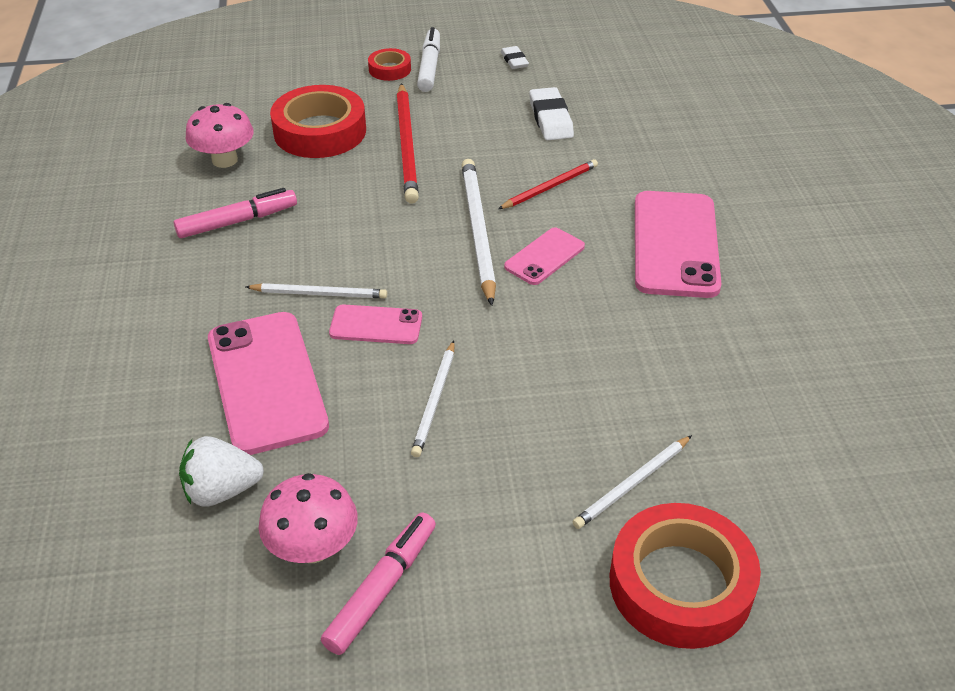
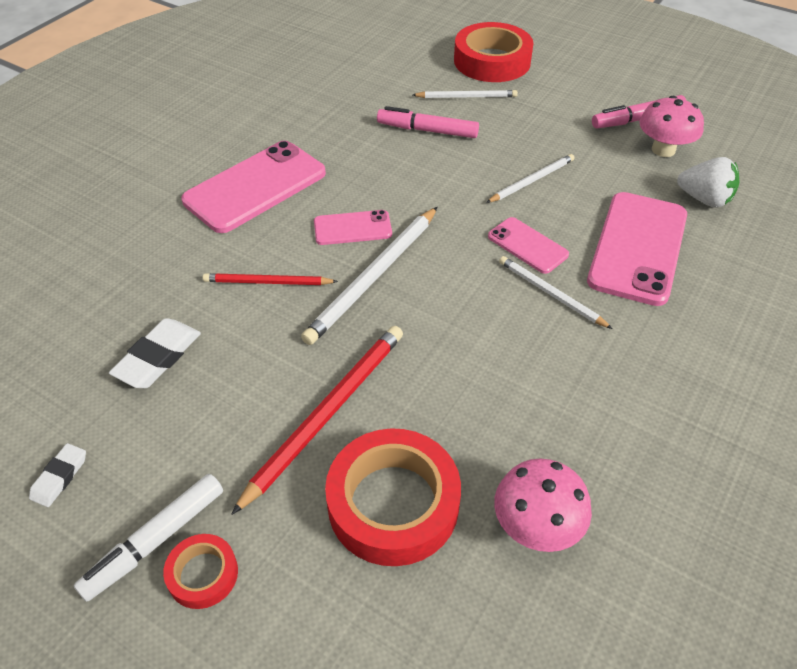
camera: 140 degrees left, 5 degrees up
(237, 221) = (575, 416): pink marker -> pink marker (427, 130)

